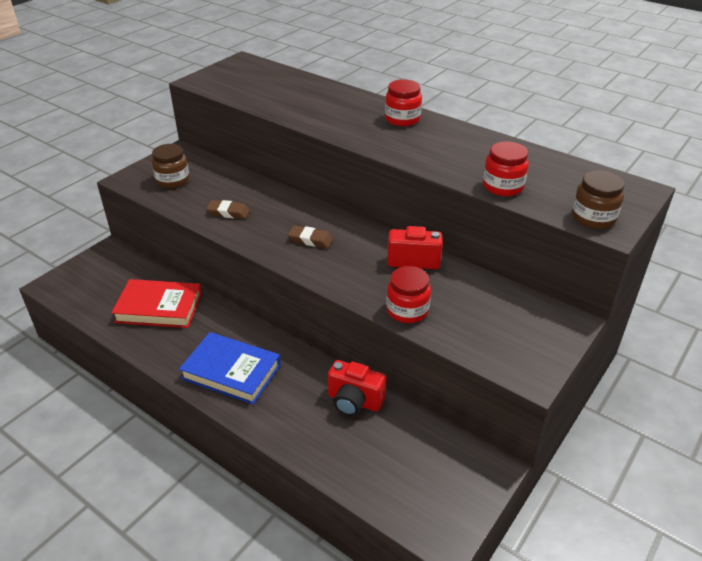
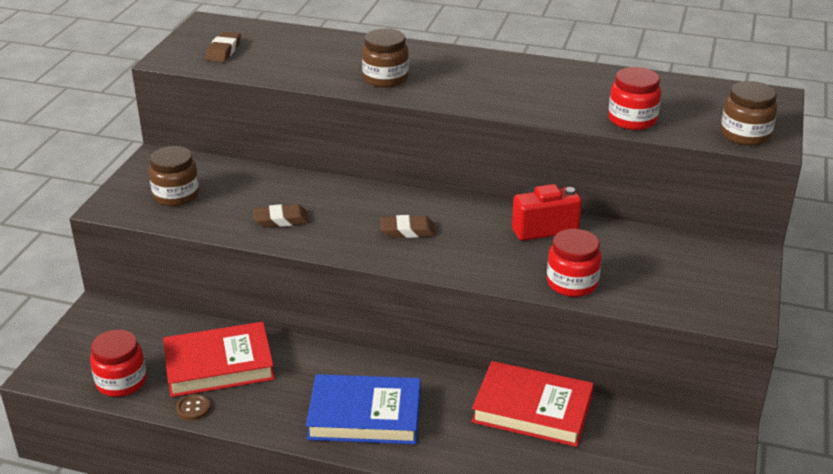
camera: 20 degrees left, 5 degrees down
(123, 335) = (193, 408): none -> brown button
(237, 81) = (224, 51): none -> brown eraser
(333, 120) = (385, 78): none -> brown jar
(354, 401) = (532, 409): red camera -> red book
(402, 119) = (467, 64): red jar -> red jar (121, 381)

